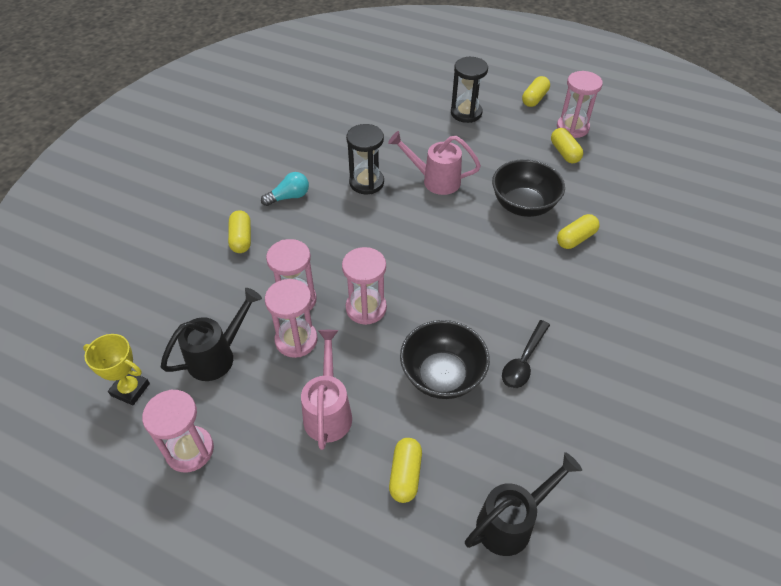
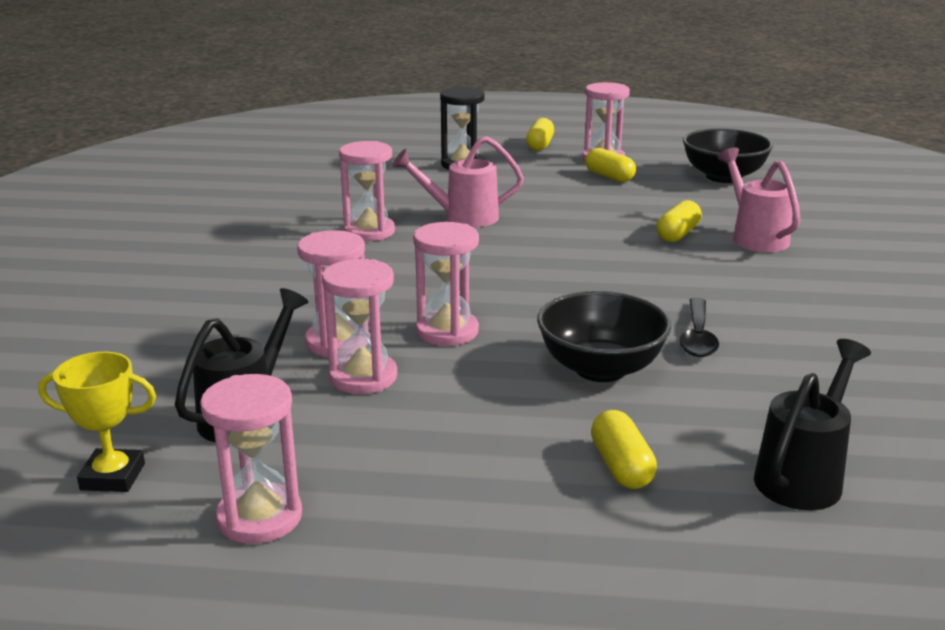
camera: 20 degrees left, 25 degrees down
(241, 239) = (214, 303): yellow capsule -> none
(289, 197) = (264, 258): turquoise light bulb -> none
(328, 411) = (461, 432): pink watering can -> pink watering can (755, 237)
(366, 182) = (369, 232): black hourglass -> pink hourglass
(523, 205) = (592, 220): black bowl -> black bowl (723, 177)

